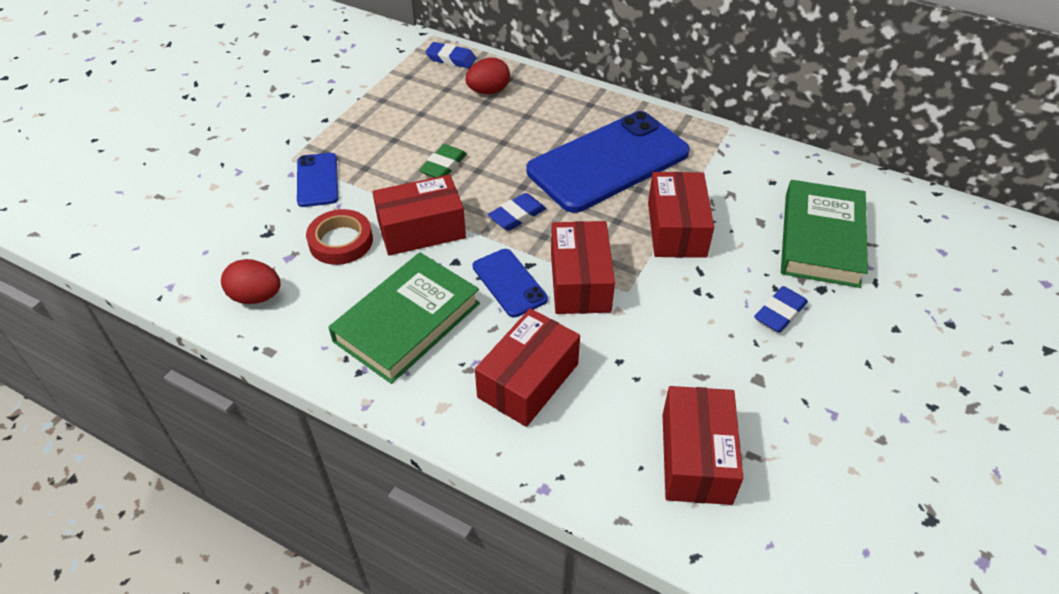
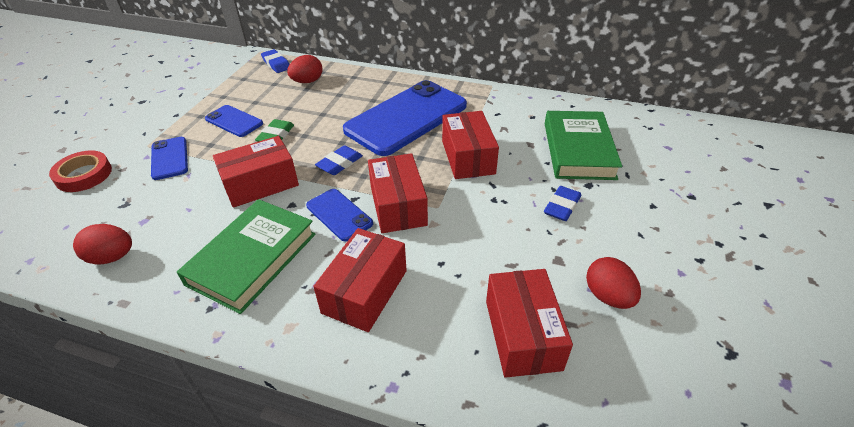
camera: 10 degrees left, 5 degrees down
(341, 241) = (190, 202): red tape -> red tape (84, 175)
(394, 138) = (234, 121): none -> blue phone
(451, 59) = (276, 64): blue eraser -> blue eraser turned 45 degrees clockwise
(806, 432) = (608, 296): none -> red egg

